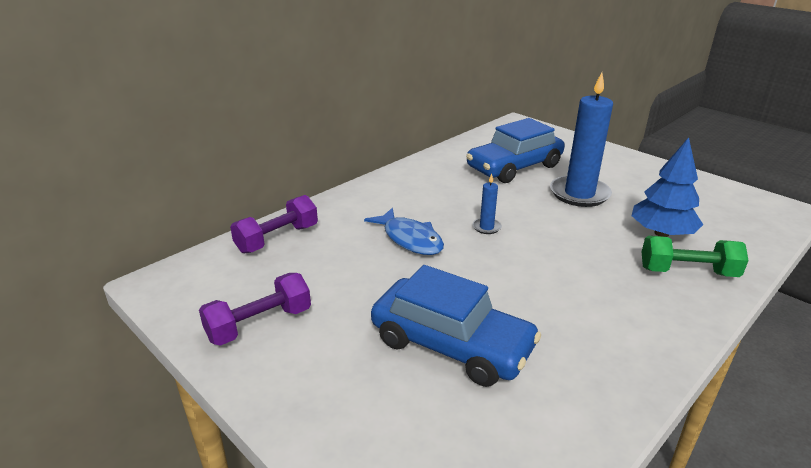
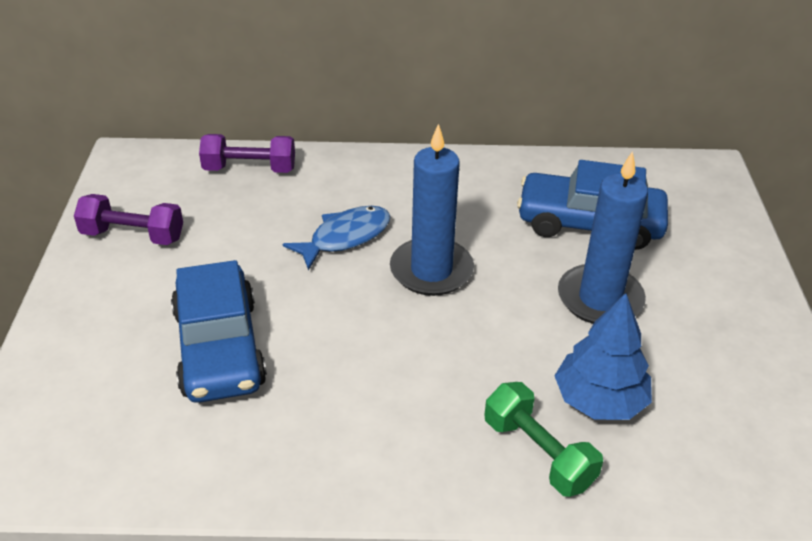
camera: 45 degrees right, 10 degrees up
(410, 239) = (345, 237): blue fish -> blue fish turned 135 degrees counterclockwise
(486, 227) = (431, 270): blue candle -> blue candle, size x2.26

